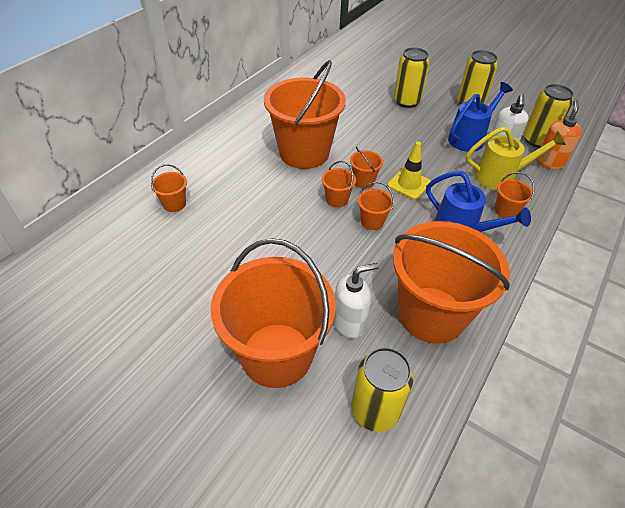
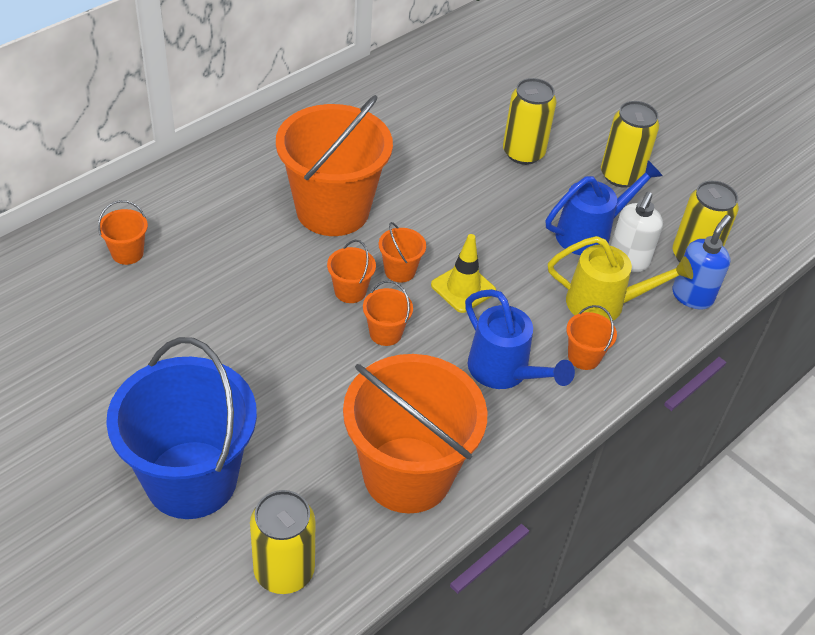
camera: 10 degrees right, 0 degrees up
(277, 354) = (191, 479): orange bucket -> blue bucket
(349, 323) = (296, 462): white soap dispenser -> none
(549, 162) = (692, 296): orange soap dispenser -> blue soap dispenser

